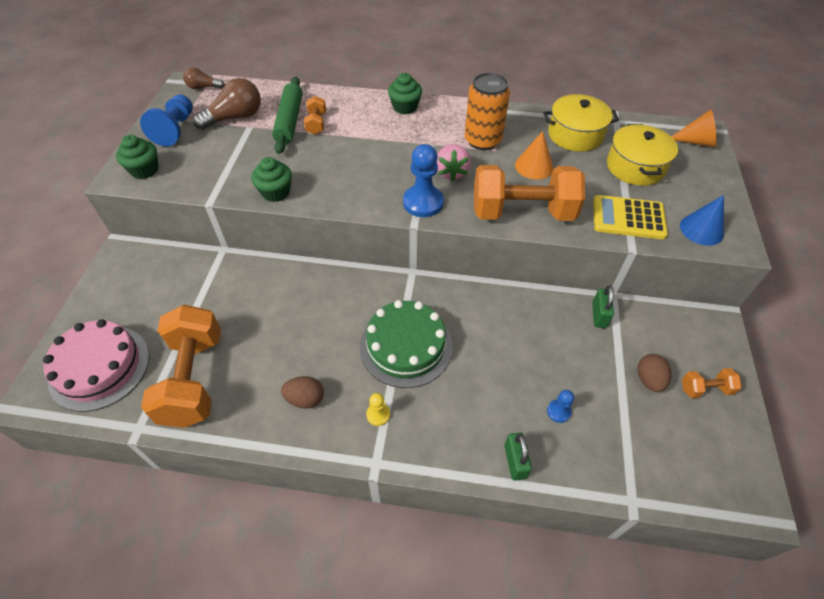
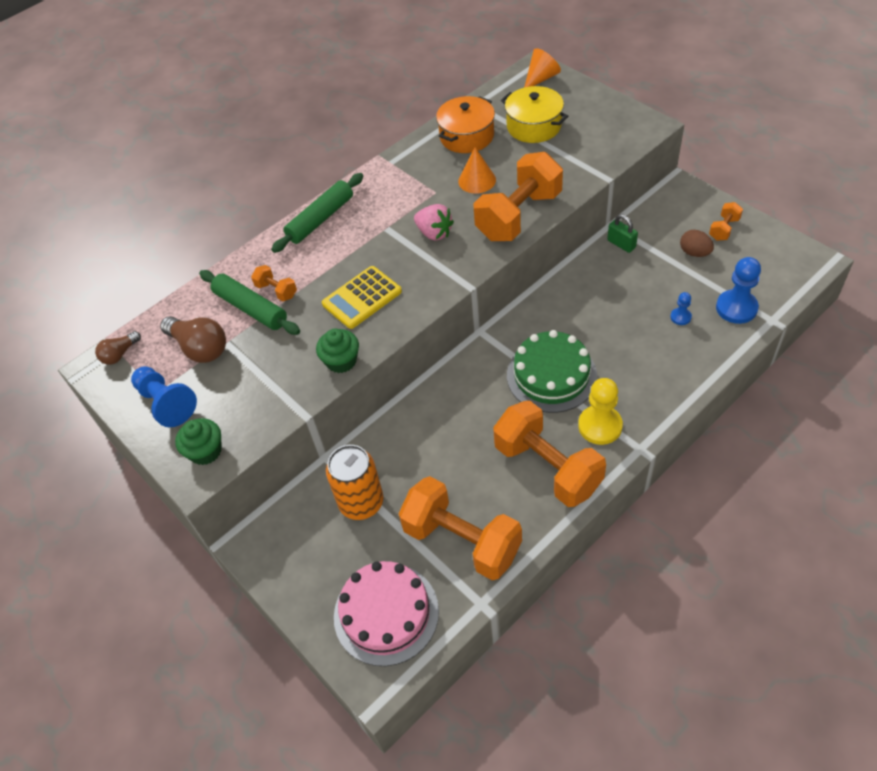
camera: 45 degrees left, 0 degrees up
(235, 117) = (200, 348): brown light bulb -> brown light bulb turned 120 degrees clockwise
(305, 399) = (547, 467): brown egg -> orange dumbbell
(378, 414) = (600, 426): yellow pawn -> yellow pawn, size x1.96
(405, 107) = (320, 219): green cupcake -> green rolling pin
(423, 202) = (451, 268): blue pawn -> blue pawn (736, 308)
(482, 140) = (416, 193): orange can -> orange can (361, 502)
(515, 461) = (700, 365): green padlock -> none
(575, 135) = (466, 136): yellow pot -> orange pot
(628, 218) = (579, 162): yellow calculator -> yellow calculator (362, 298)
(701, 229) = (623, 133): blue cone -> none

